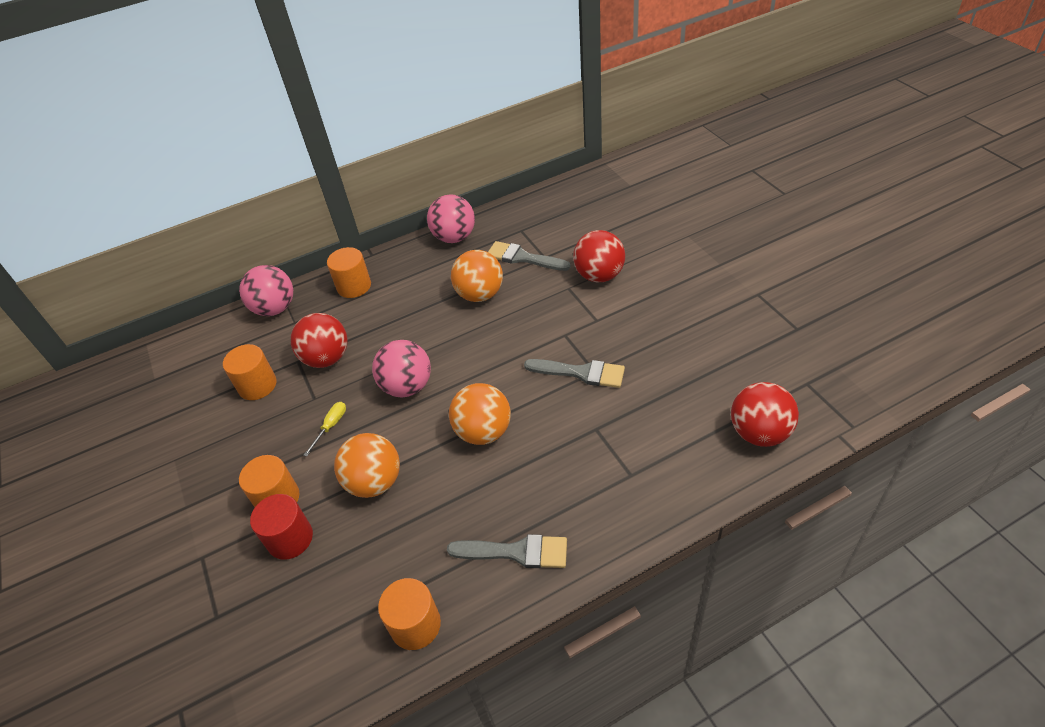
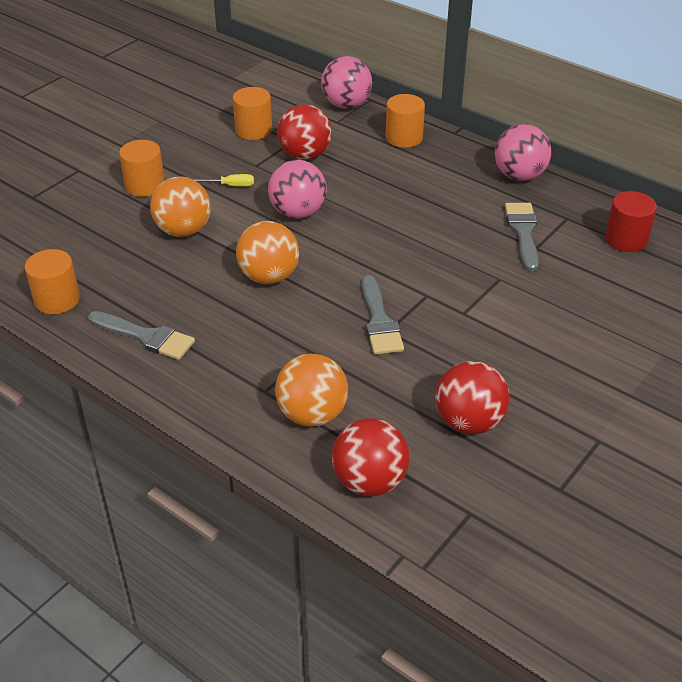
camera: 60 degrees right, 5 degrees down
(290, 538) = (111, 206): red cylinder -> red cylinder (626, 239)
(480, 294) = (446, 219): orange ball -> orange ball (312, 414)
(516, 552) = (146, 337): grey brush -> grey brush turned 45 degrees counterclockwise
(599, 275) = (535, 297): red ball -> red ball (469, 422)

